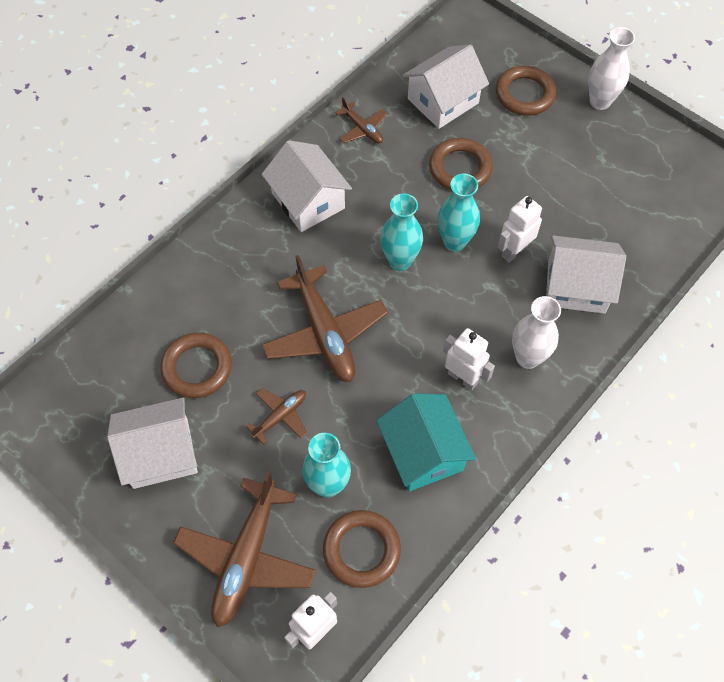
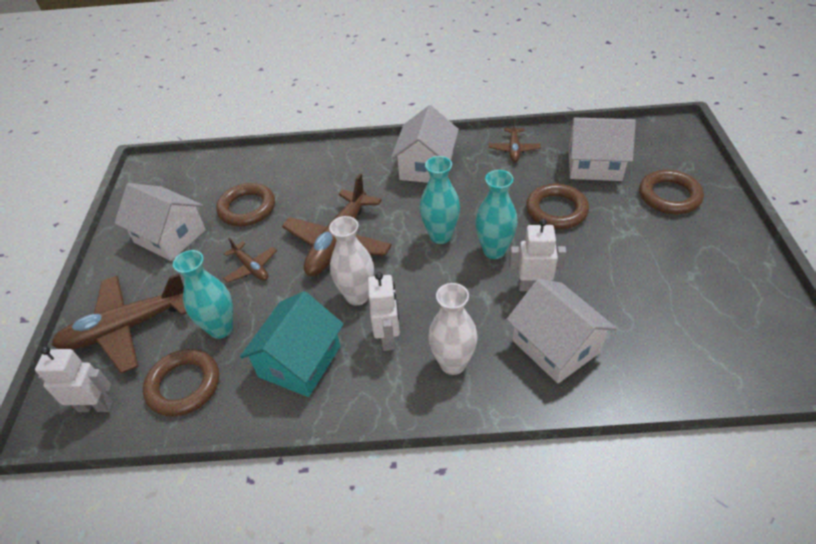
camera: 50 degrees right, 15 degrees down
(280, 416) = (251, 267): brown plane -> brown plane turned 45 degrees clockwise
(600, 101) = (736, 237): white vase -> white vase (357, 296)

